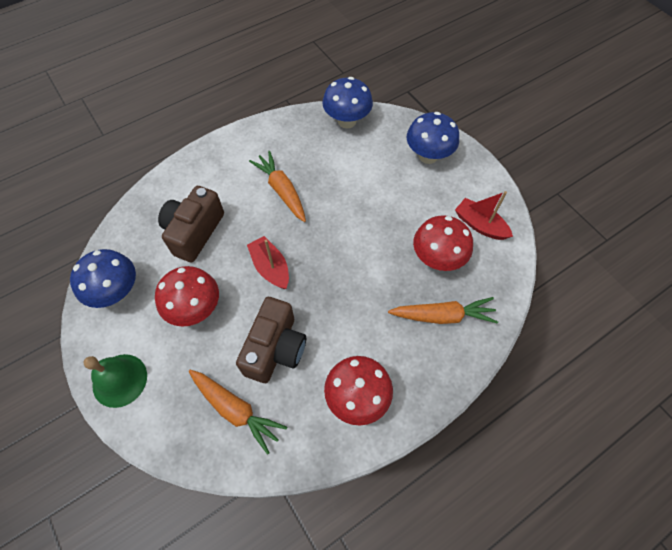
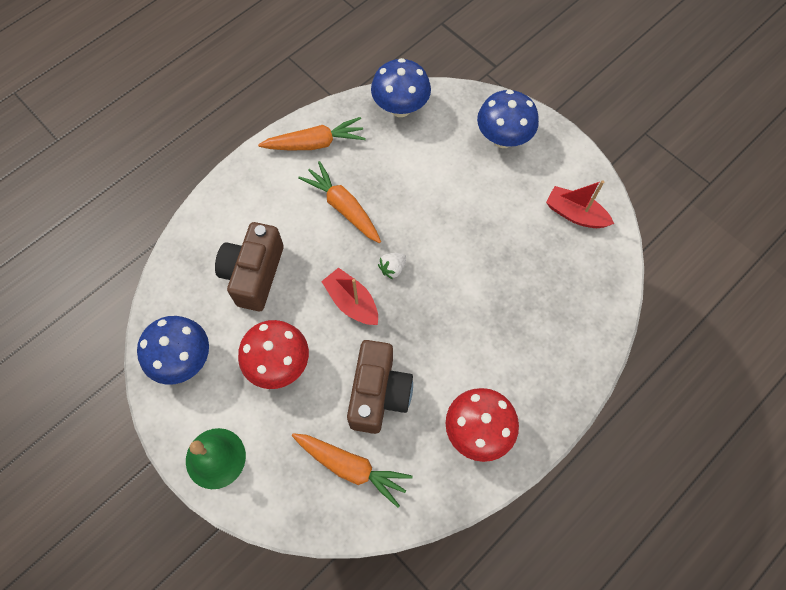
camera: 10 degrees left, 5 degrees up
(312, 245) = (392, 268): none -> white strawberry
(437, 258) = (535, 261): red mushroom -> none
(443, 316) = (552, 326): orange carrot -> orange carrot (315, 143)

